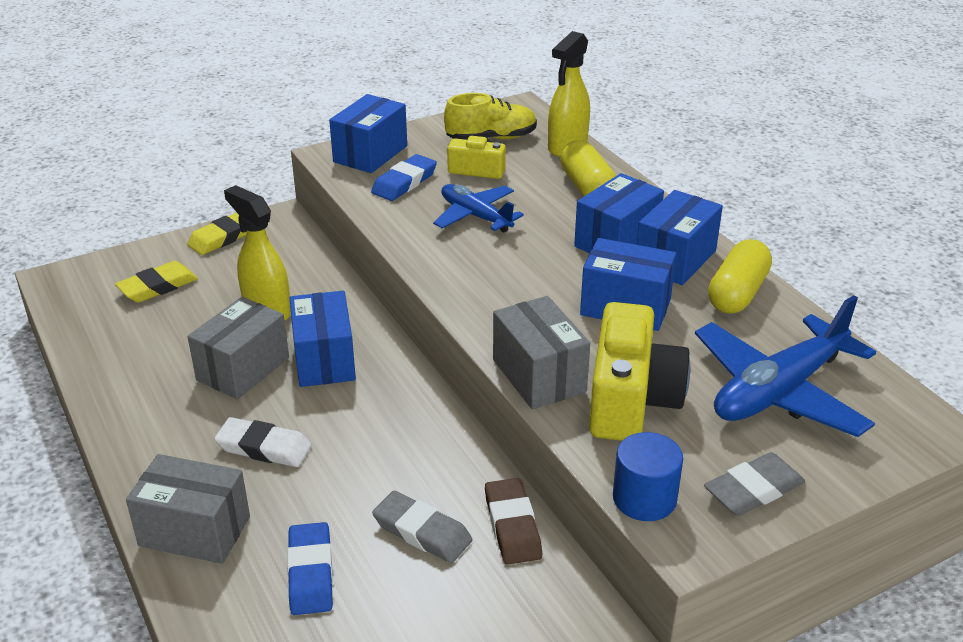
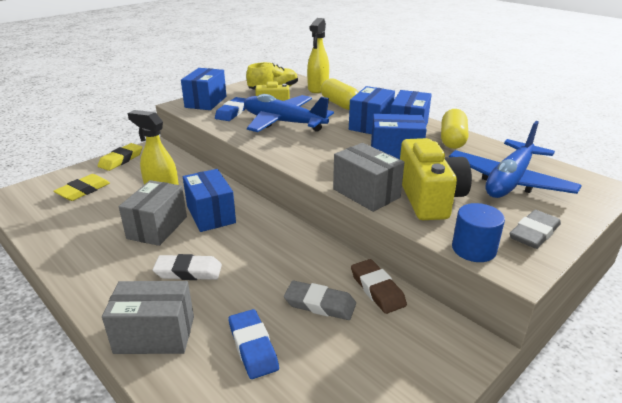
camera: 15 degrees left, 5 degrees down
(475, 216) = (283, 122): blue plane -> blue plane, size x1.64

